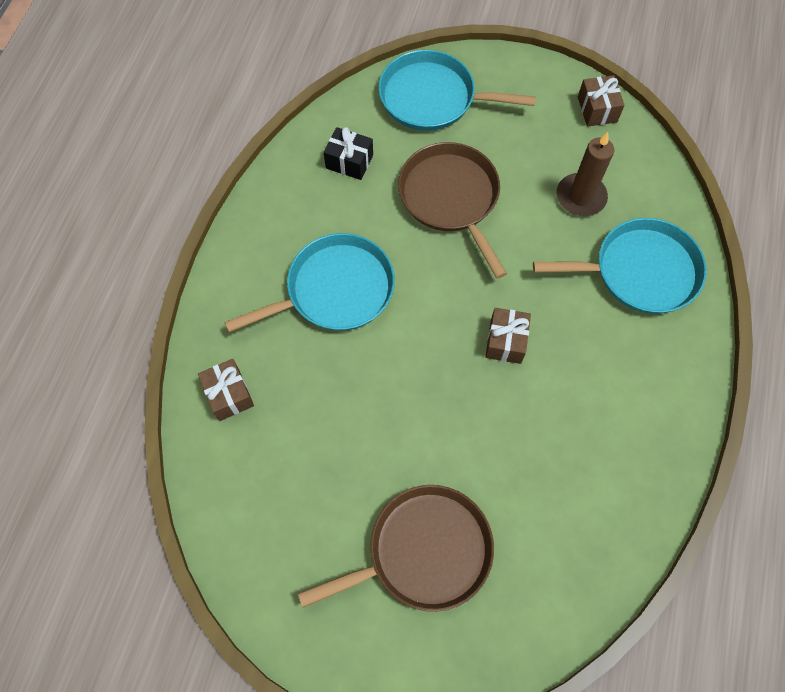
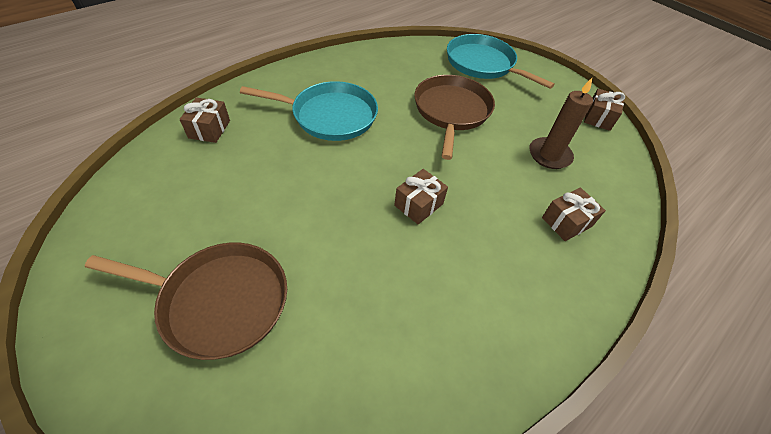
camera: 30 degrees right, 15 degrees down
(349, 162) = (402, 66): black gift -> none
(639, 271) = (566, 222): turquoise pan -> brown gift

